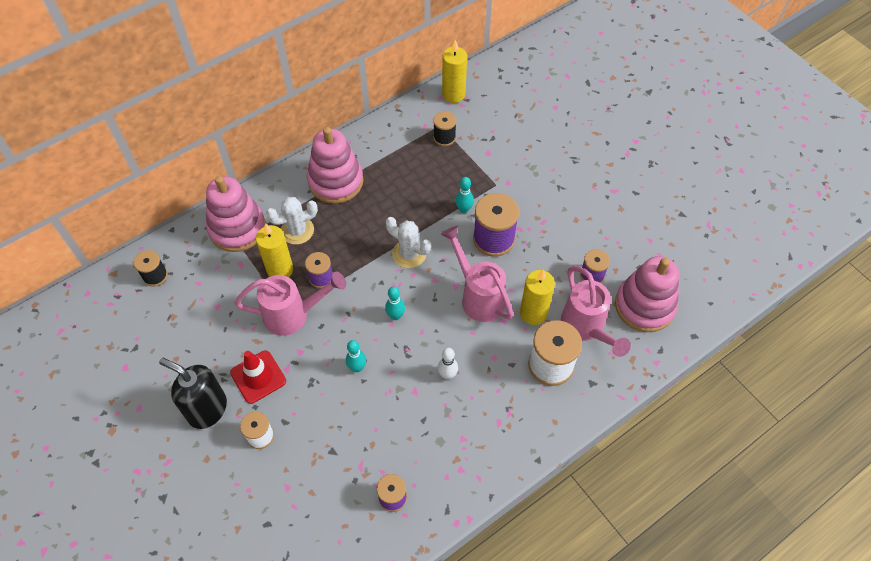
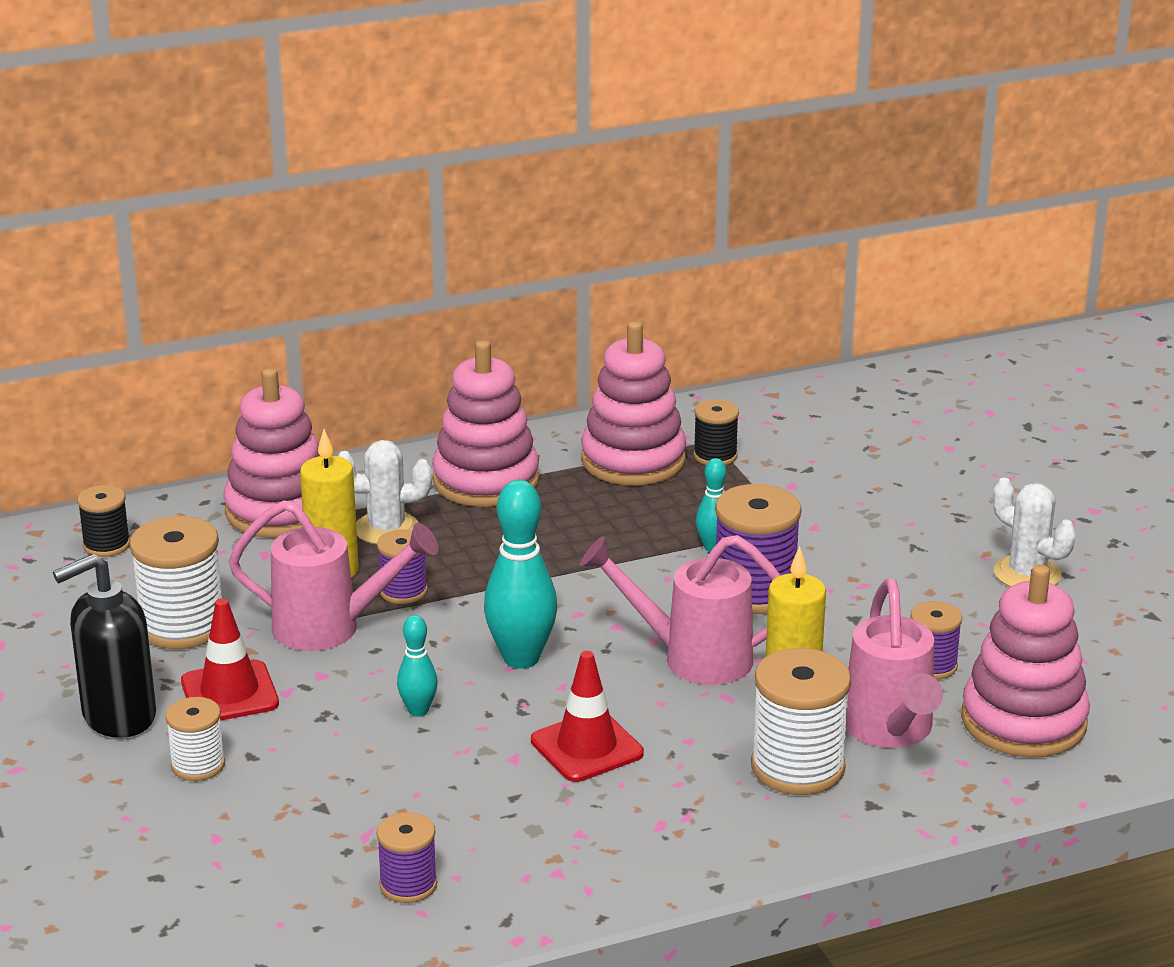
camera: 15 degrees right, 30 degrees down
(207, 409) = (118, 716): black soap dispenser -> black soap dispenser turned 75 degrees counterclockwise
(217, 331) = (182, 626): none -> white spool
(395, 316) = (521, 658): turquoise bowling pin -> turquoise bowling pin, size x1.87
(405, 149) = (633, 460): none -> pink stacking toy
(409, 254) = (582, 586): white cactus -> white cactus (1027, 574)
(447, 375) = (587, 747): white bowling pin -> red traffic cone
(453, 94) = (756, 407): yellow candle -> none
(478, 296) = (692, 658): pink watering can -> pink watering can turned 60 degrees counterclockwise

